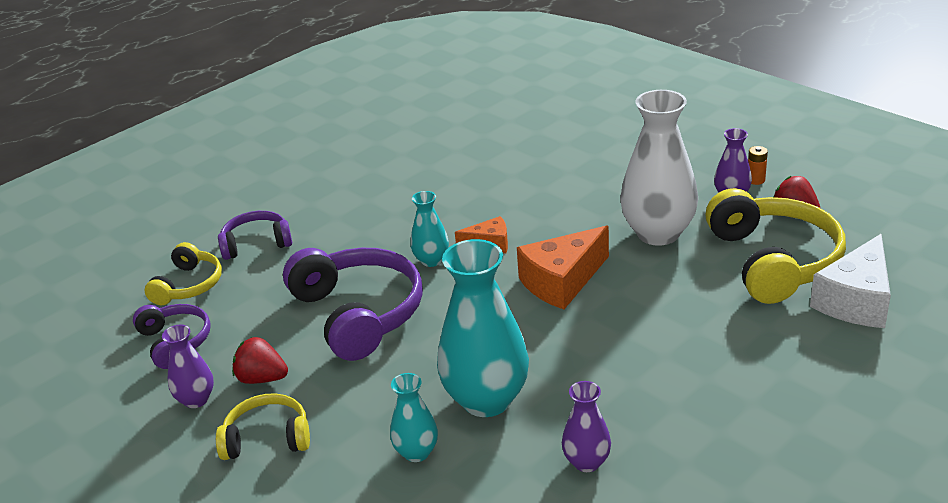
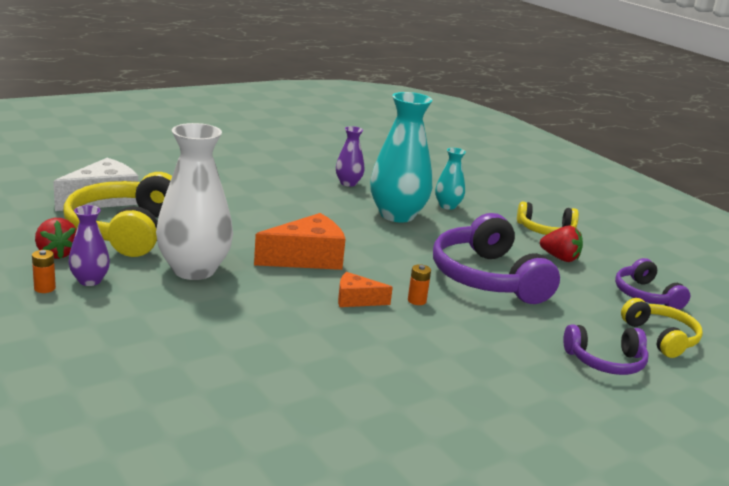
camera: 175 degrees left, 10 degrees down
(188, 285) = (661, 337): yellow headphones -> yellow headphones turned 135 degrees clockwise
(196, 399) = (606, 258): purple vase -> none
(431, 260) = (417, 300): turquoise vase -> orange battery

